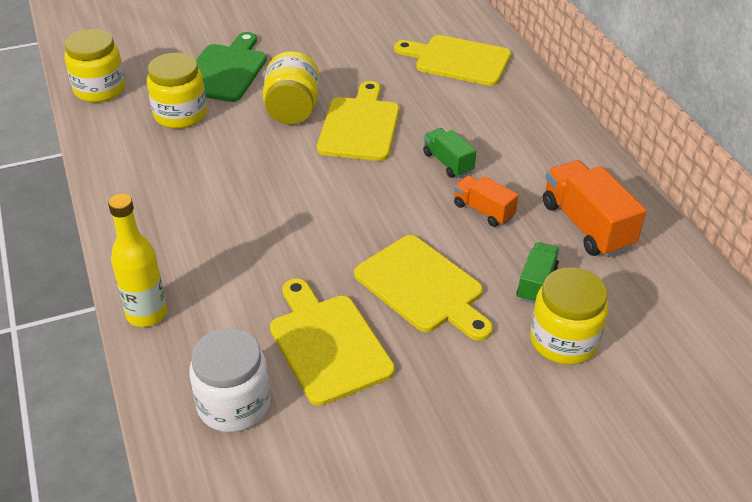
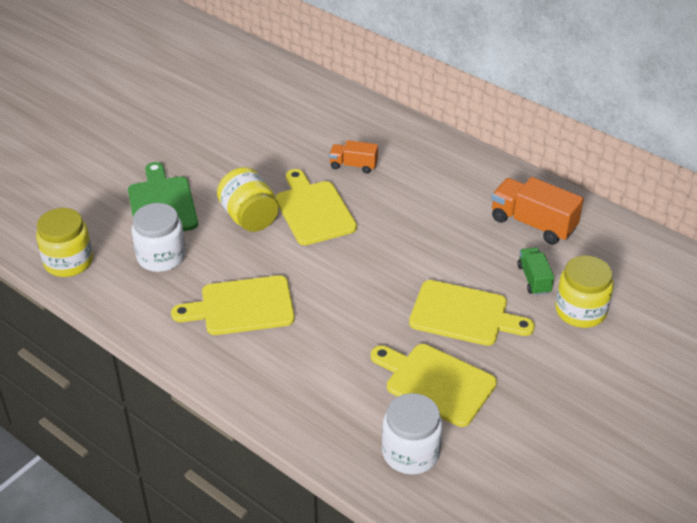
camera: 30 degrees left, 0 degrees up
(146, 314) = (290, 421): yellow bottle -> none
(180, 114) = (161, 256): yellow jar -> white jar
(448, 163) = (403, 214): green truck -> none
(458, 60) = (340, 126): yellow cutting board -> yellow cutting board (241, 306)
(483, 211) = (457, 241): orange truck -> orange truck (353, 165)

